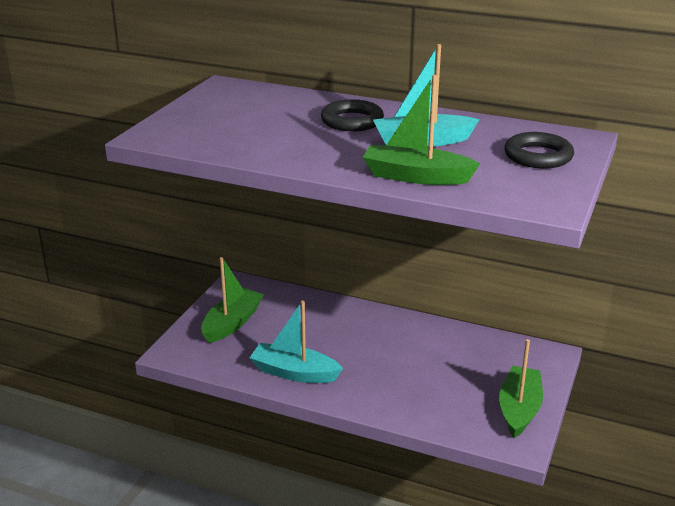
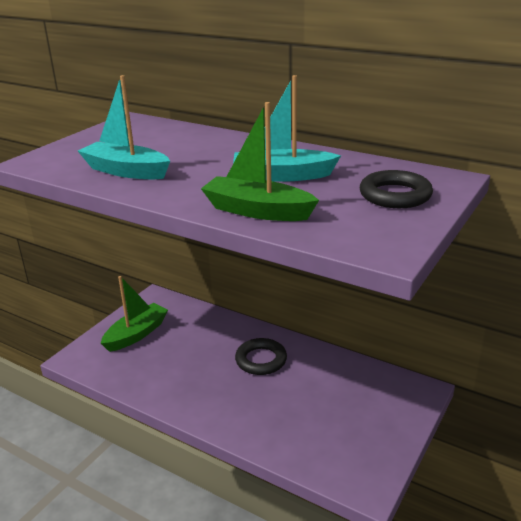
camera: 10 degrees right, 0 degrees up
(294, 373) = (173, 388): turquoise boat -> turquoise boat (126, 171)
(352, 121) = (225, 154): black ring -> black ring (261, 360)
(519, 409) = (375, 447): green boat -> none

